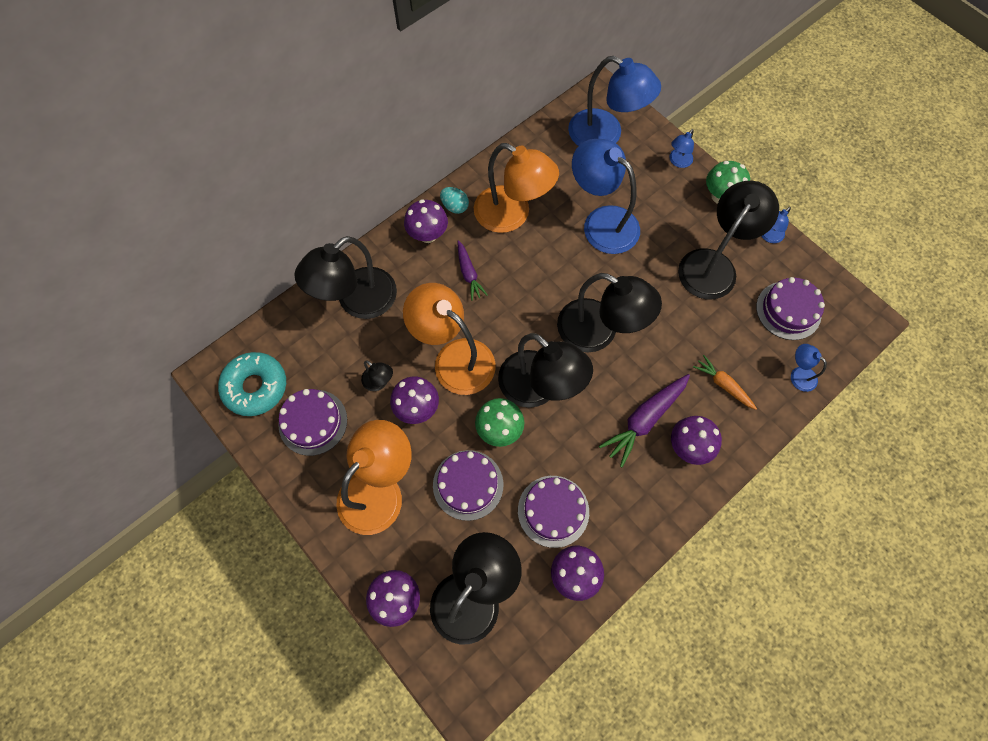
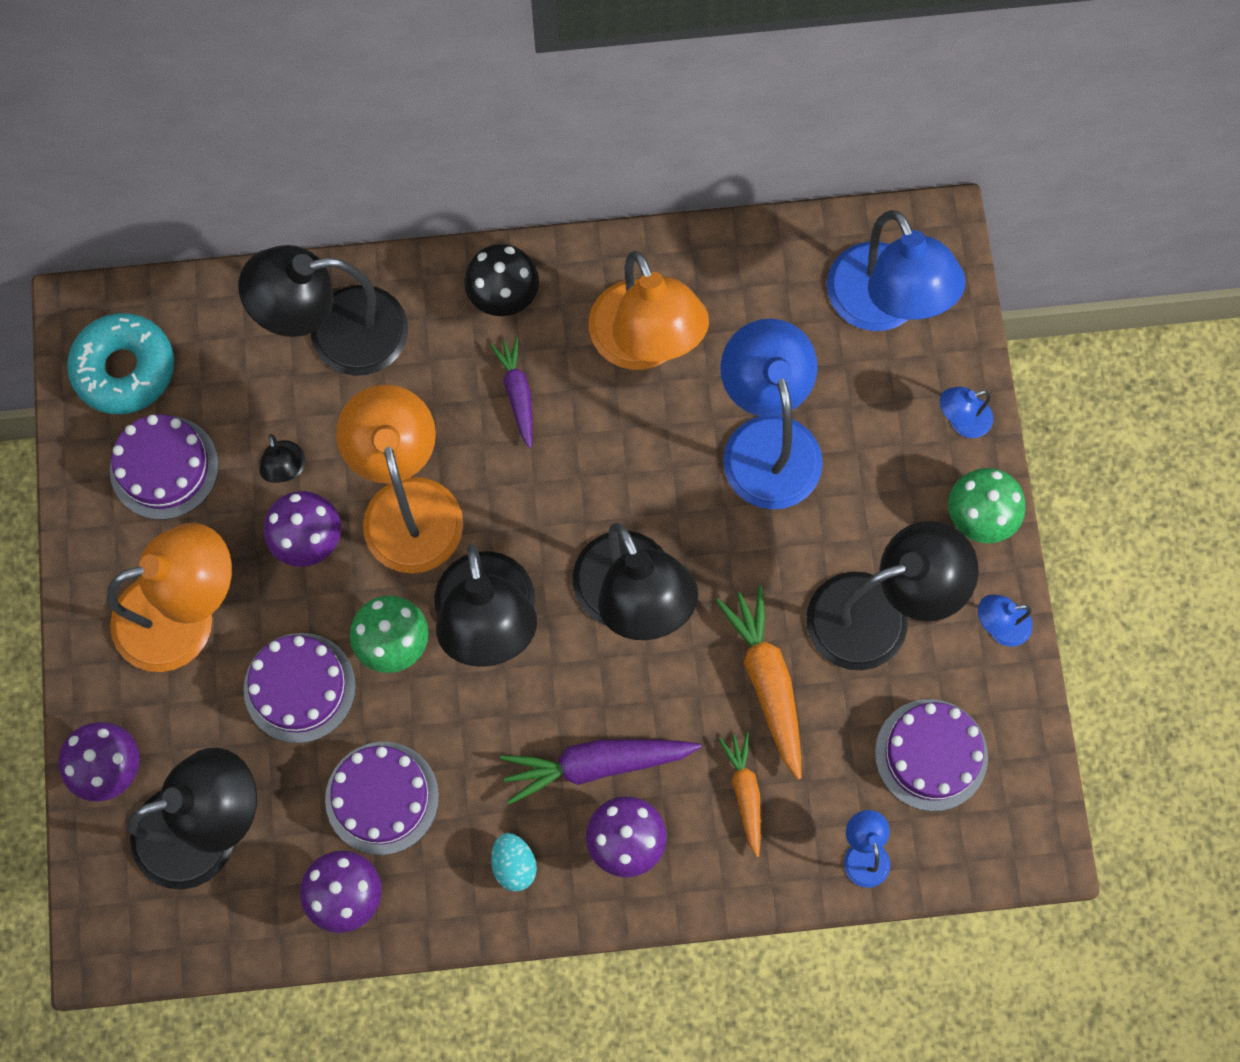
camera: 35 degrees right, 5 degrees up
(428, 235) = (504, 297): purple mushroom -> black mushroom
(455, 206) = (574, 277): turquoise egg -> turquoise egg (514, 865)
(469, 273) = (517, 394): purple carrot -> purple carrot turned 150 degrees clockwise
(690, 327) = (767, 682): none -> orange carrot

